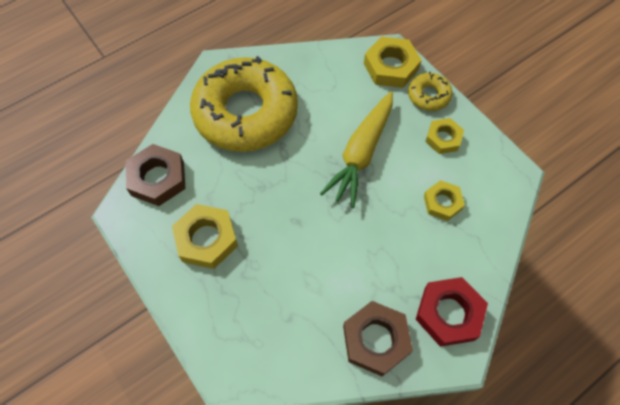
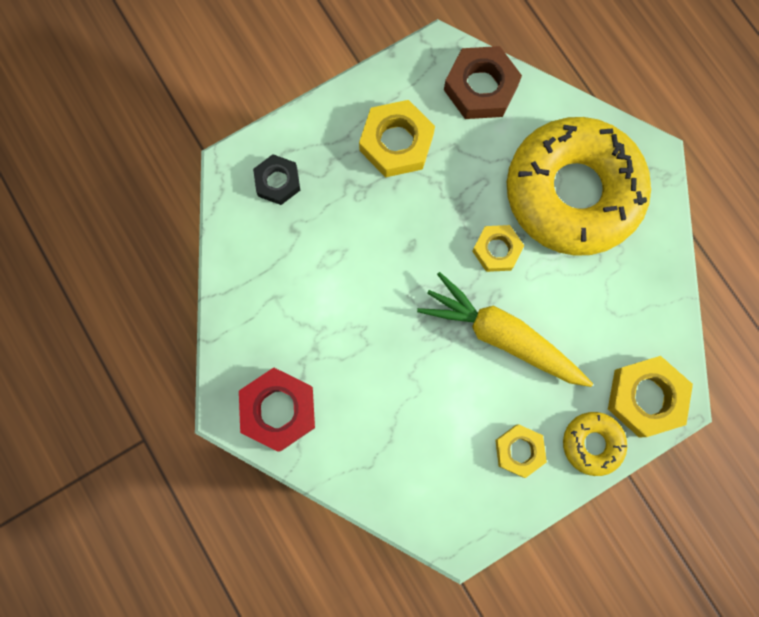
camera: 95 degrees right, 15 degrees up
(245, 337) = (277, 182): none -> black nut
(375, 340) = (258, 321): brown nut -> none
(442, 202) = (422, 430): yellow nut -> yellow nut (496, 250)

